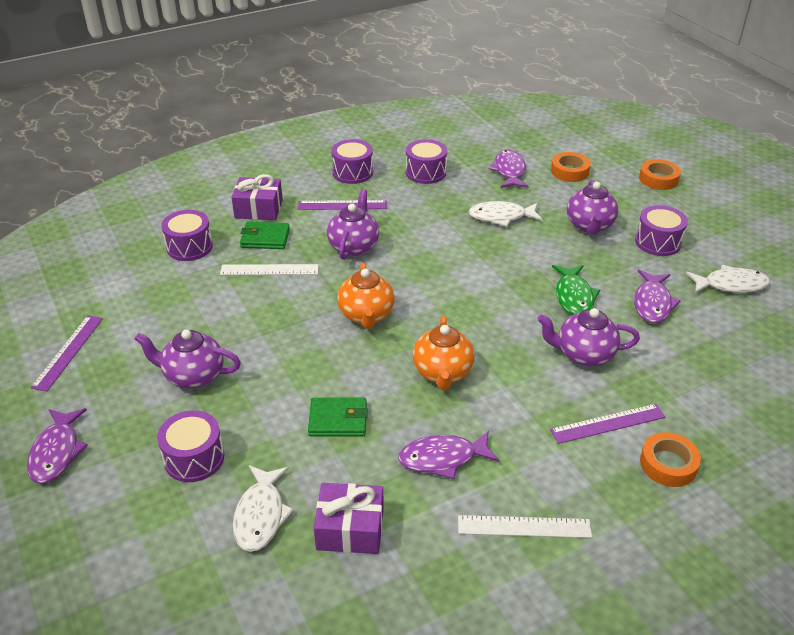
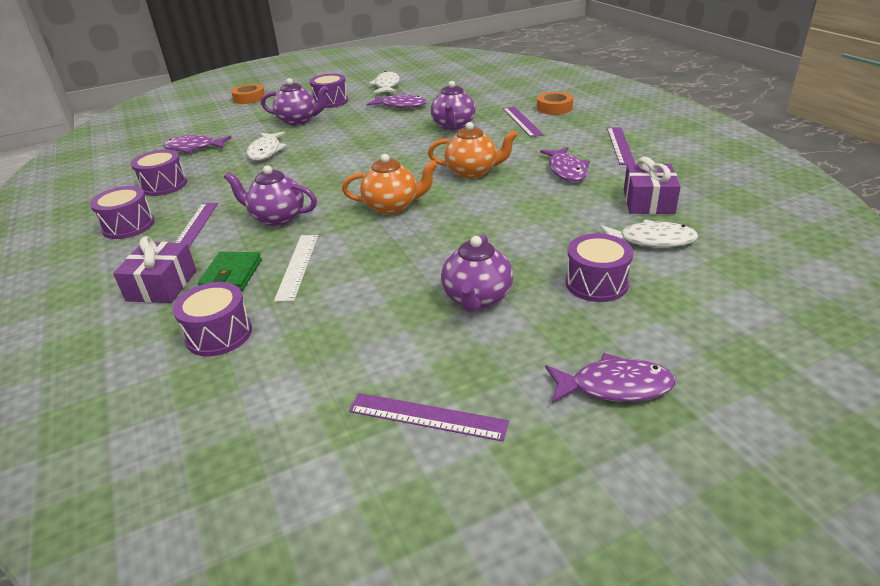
camera: 85 degrees left, 5 degrees down
(338, 420) = (532, 213): green wallet -> none
(524, 526) = (620, 145): white ruler -> purple ruler
(569, 171) = (214, 125): orange tape -> none
(574, 296) = (387, 127): green fish -> none

